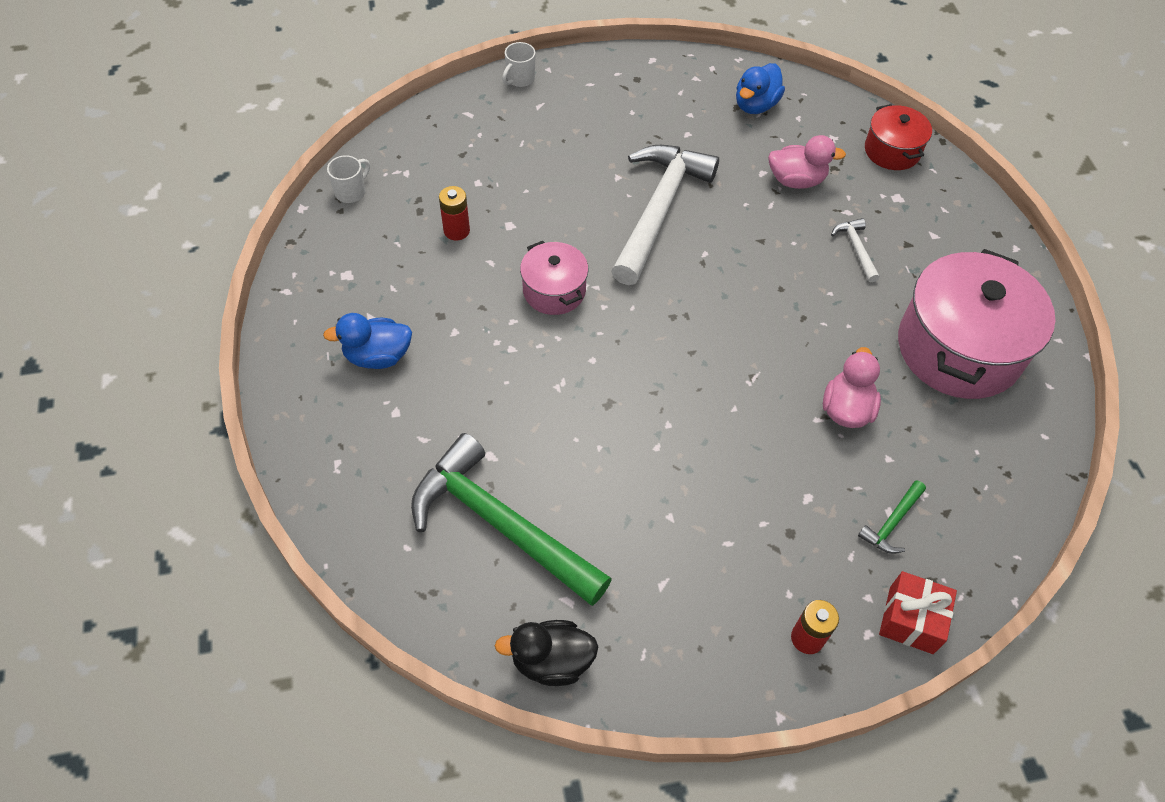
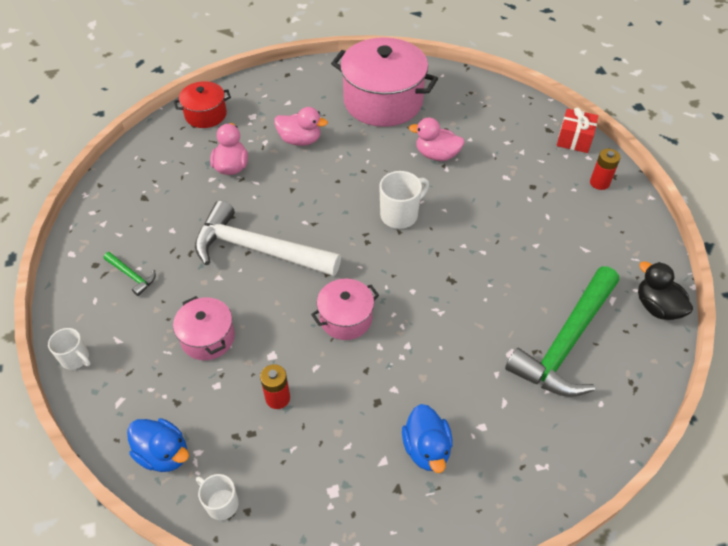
camera: 90 degrees left, 5 degrees down
(536, 172) = (208, 338): none -> pink pot
(551, 661) = (656, 307): black duck -> black duck turned 150 degrees clockwise
(721, 355) = (400, 215): none -> white mug
(755, 105) = (144, 186): blue duck -> blue duck (163, 454)
(856, 249) = (300, 140): white hammer -> pink duck
(892, 523) = (514, 141): green hammer -> green hammer (132, 276)

